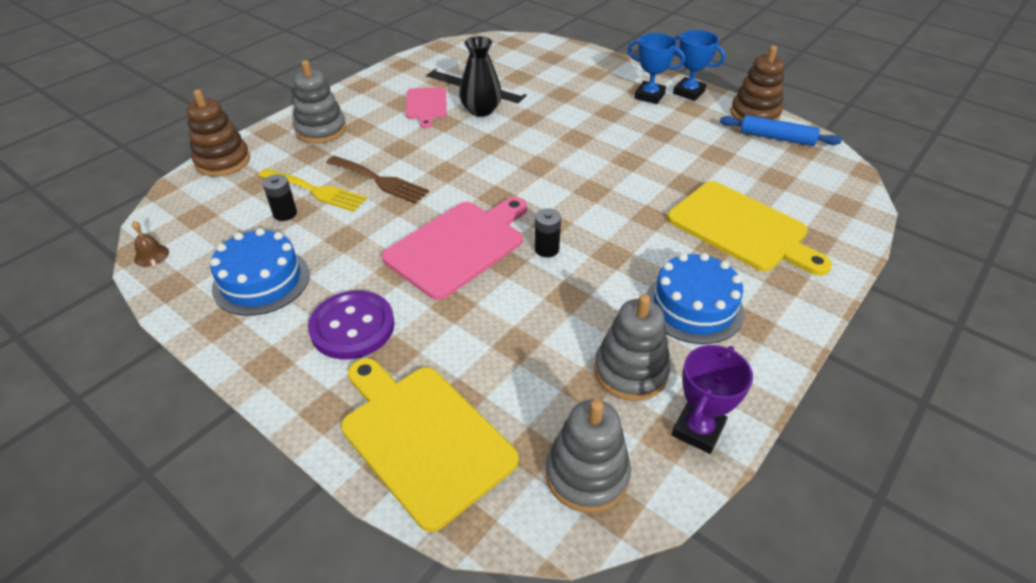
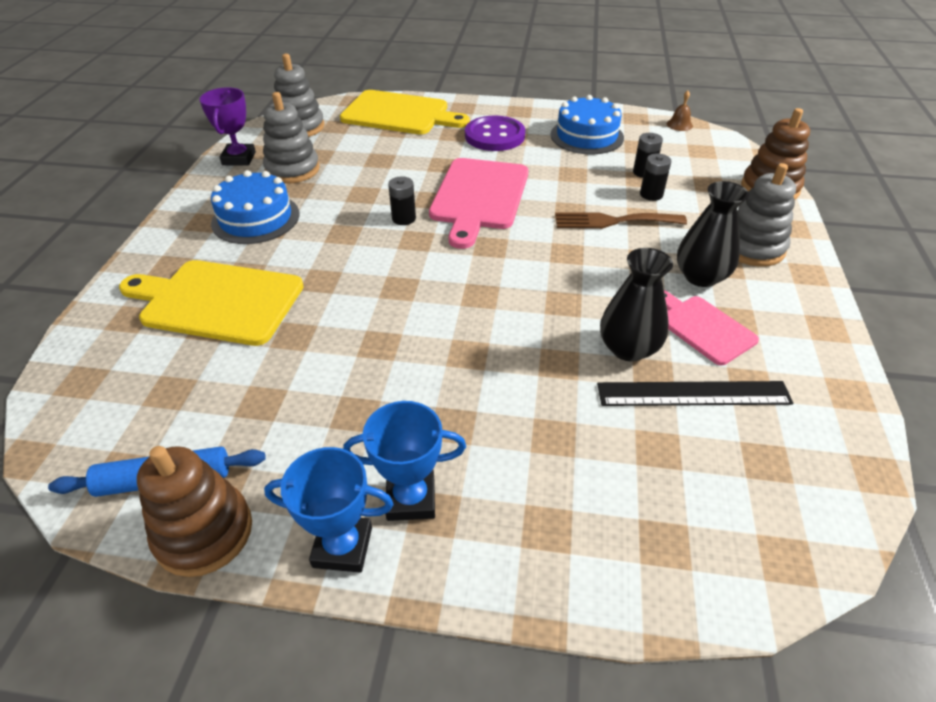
camera: 150 degrees right, 0 degrees up
(316, 191) = (651, 194): yellow fork -> black battery
(383, 127) = (701, 276): none -> black vase

